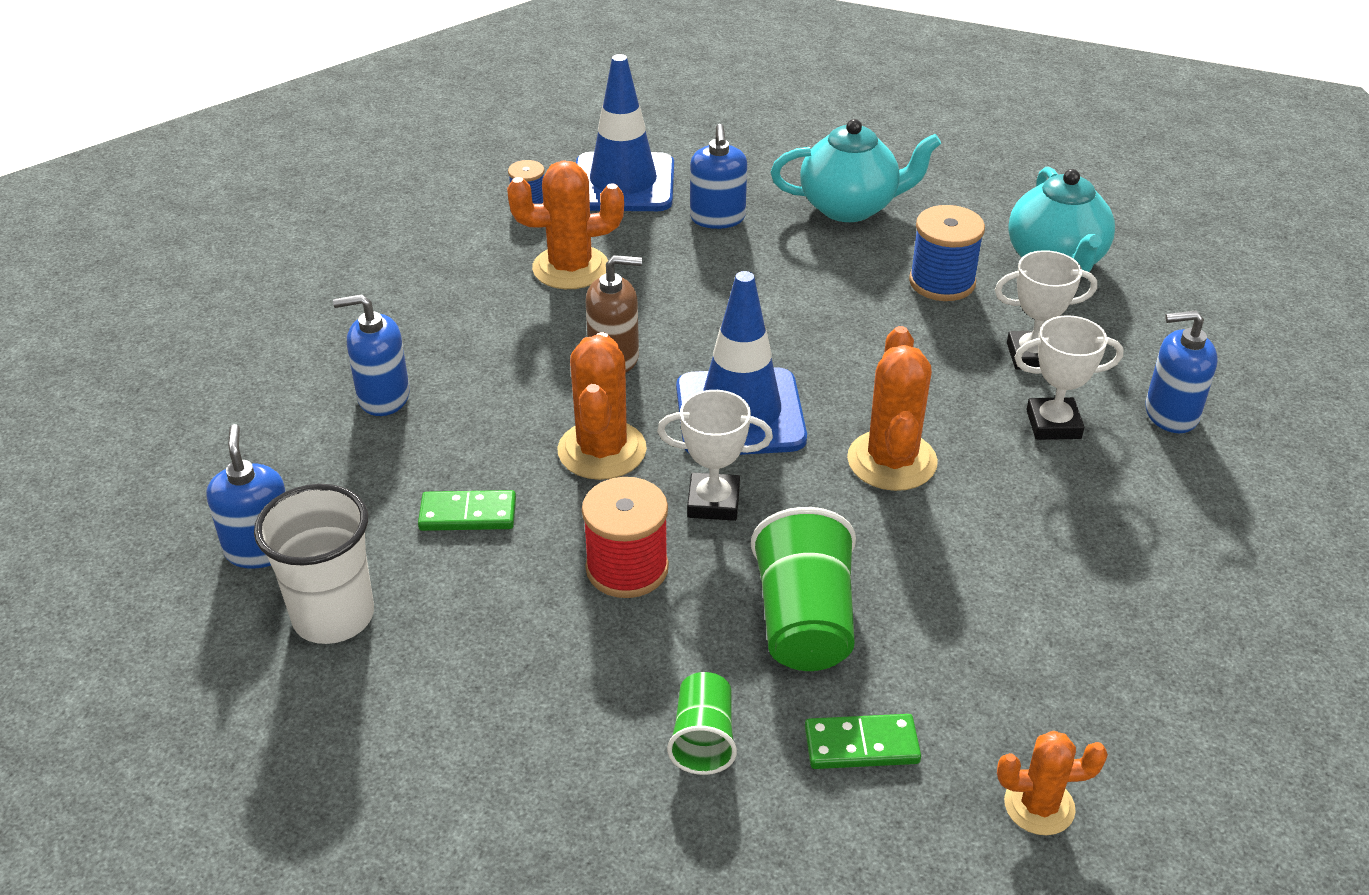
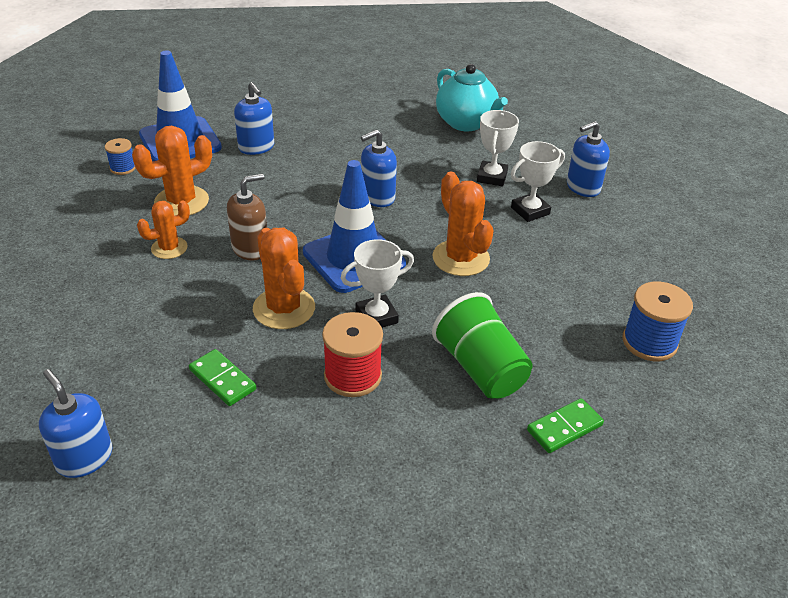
camera: 30 degrees left, 0 degrees up
(333, 616) = (174, 484): white cup -> none
(383, 397) = (106, 322): blue soap dispenser -> blue soap dispenser (377, 197)
(468, 514) = (222, 379): green domino -> green domino turned 75 degrees clockwise
(703, 739) = (475, 462): green cup -> none
(850, 207) = (332, 121): turquoise teapot -> none
(942, 282) = (414, 150): blue spool -> blue spool (649, 342)
(1032, 356) = (492, 177): white trophy -> white trophy turned 45 degrees counterclockwise
(1039, 806) = (677, 422): orange cactus -> orange cactus (169, 248)

